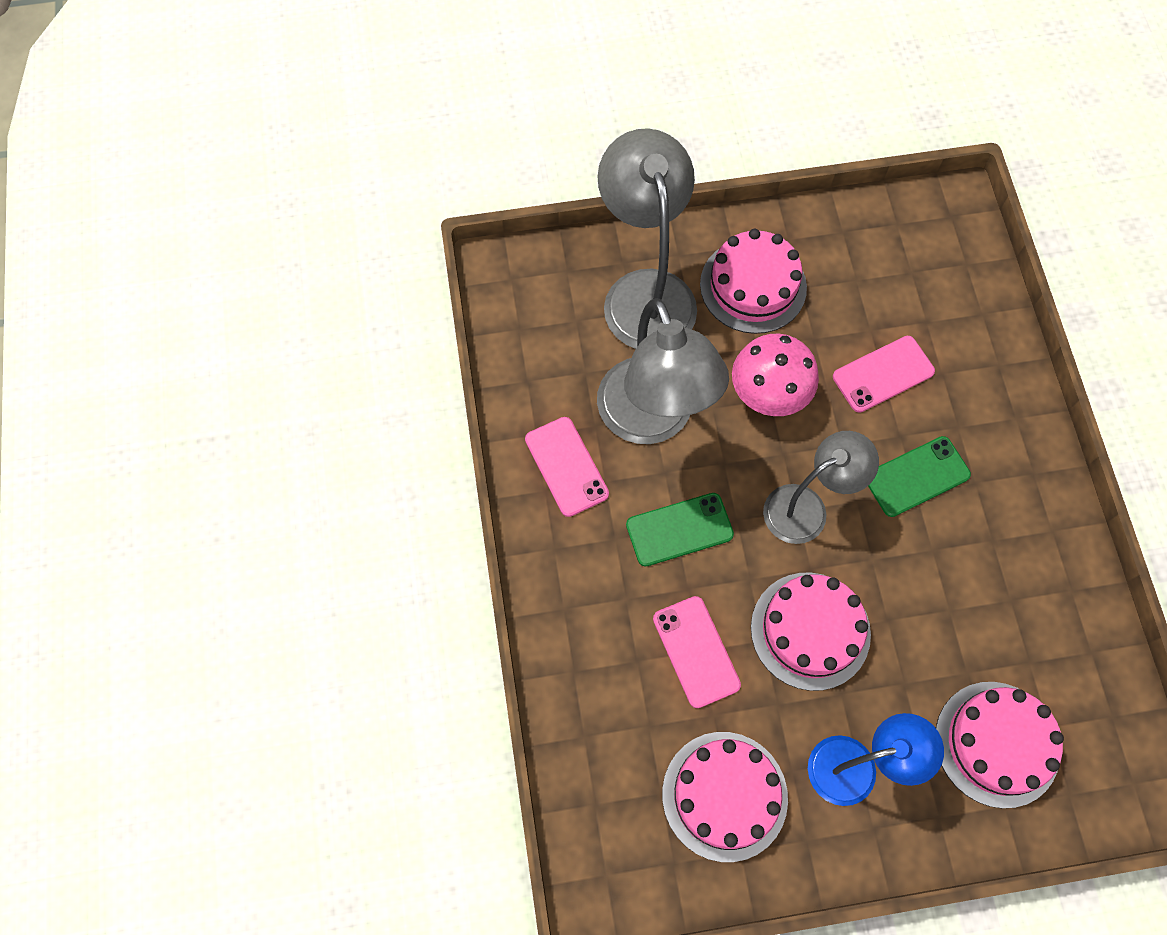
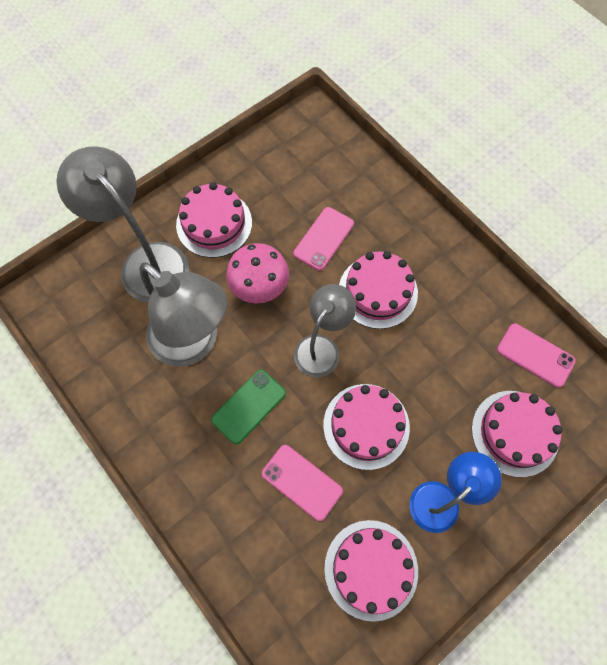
camera: 30 degrees left, 0 degrees up
(566, 466) = (151, 405): pink phone -> pink phone (535, 355)
(917, 476) = (378, 291): green phone -> pink cake

